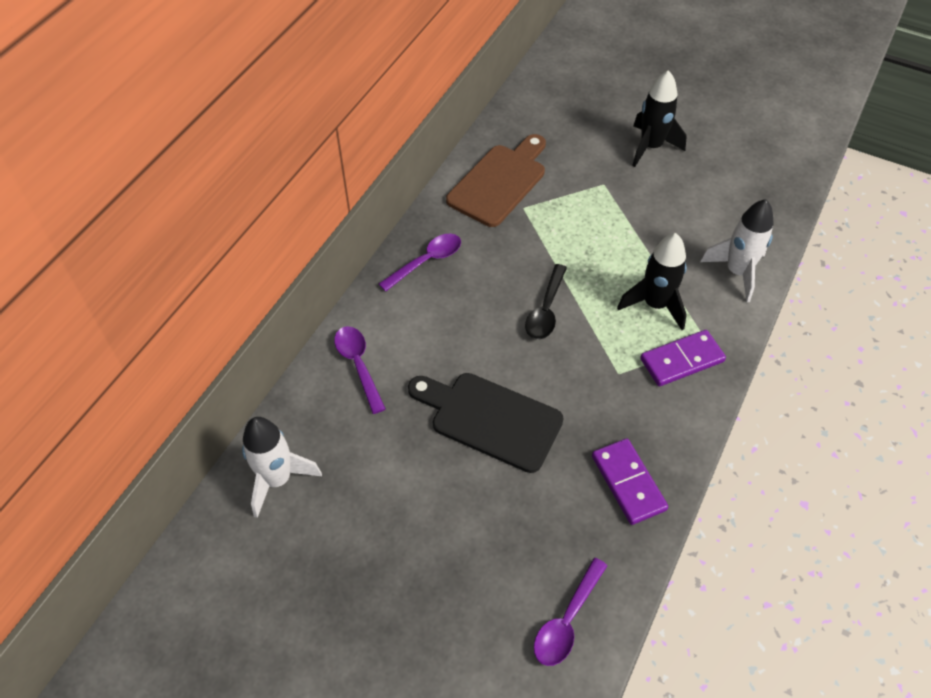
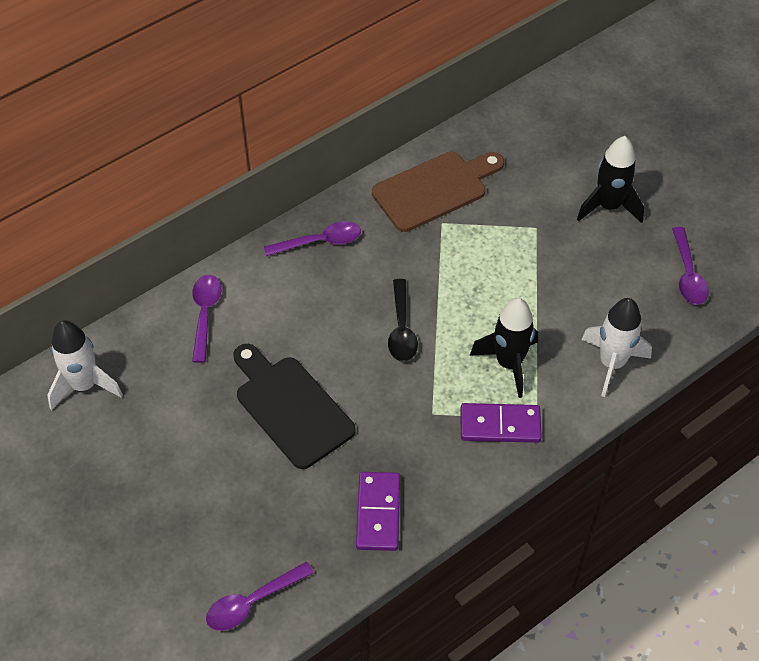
camera: 25 degrees right, 0 degrees up
(546, 310) = (401, 329): black spoon -> black spoon turned 45 degrees counterclockwise
(747, 179) = (688, 274): none -> purple spoon

